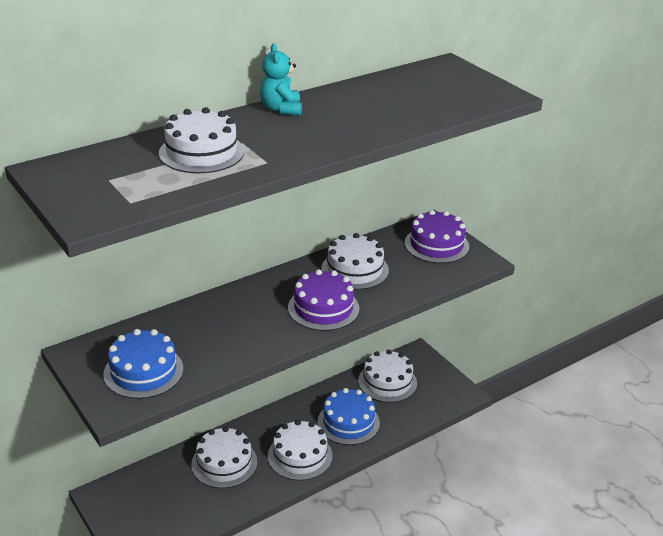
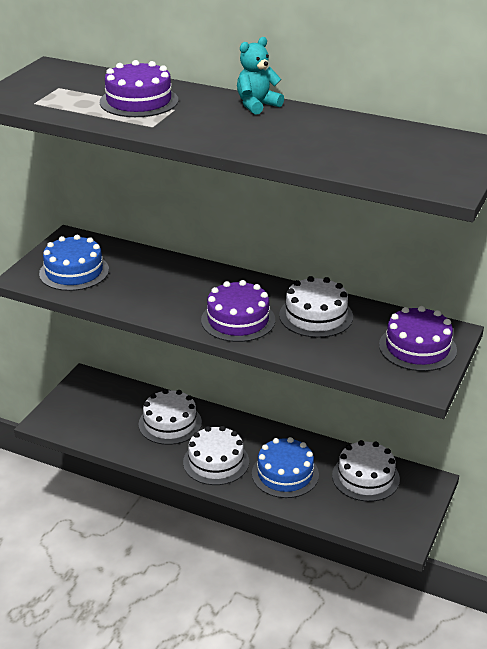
camera: 60 degrees right, 0 degrees up
(201, 152) = (139, 101): white cake -> purple cake

